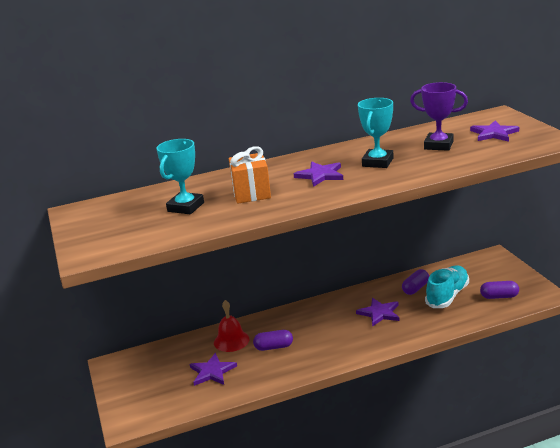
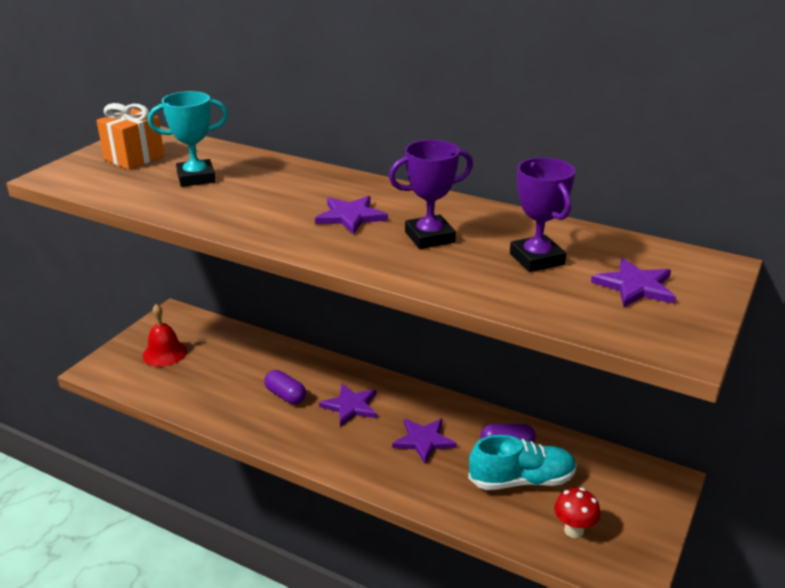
camera: 45 degrees right, 5 degrees up
(212, 372) = (210, 377): purple star -> purple star (350, 406)
(231, 340) = (271, 362): red bell -> red bell (164, 353)
(251, 193) = (261, 197): orange gift -> orange gift (134, 158)
(377, 162) = (429, 237): turquoise trophy -> purple trophy
(499, 296) = (574, 530): purple capsule -> red mushroom

